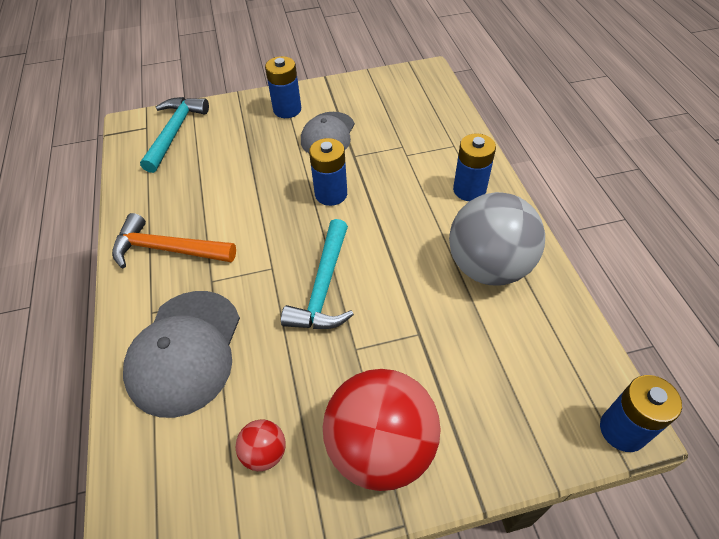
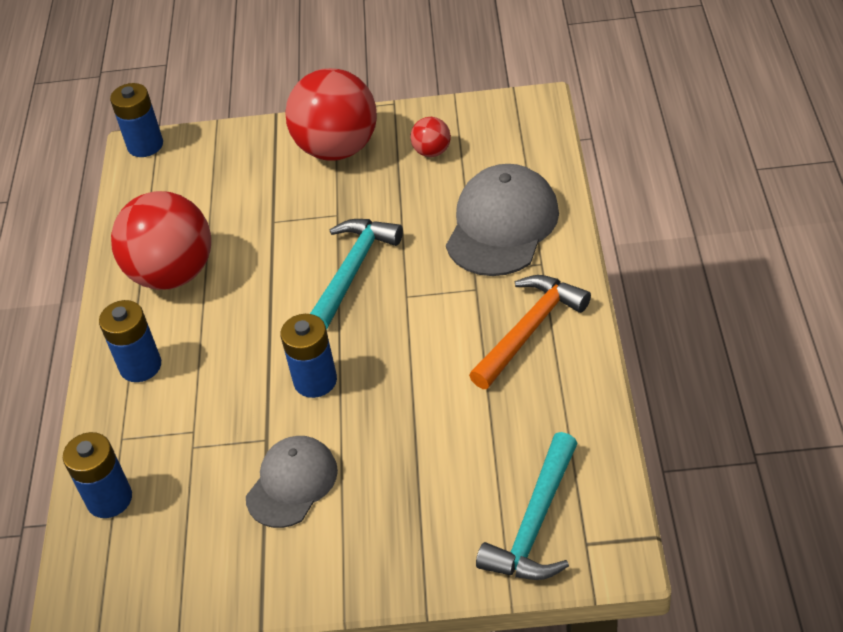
camera: 165 degrees left, 5 degrees down
(167, 249) = (530, 329): orange hammer -> orange hammer turned 75 degrees counterclockwise
(287, 109) = (344, 548): blue battery -> blue battery (109, 499)
(488, 267) = (173, 274): grey ball -> red ball

